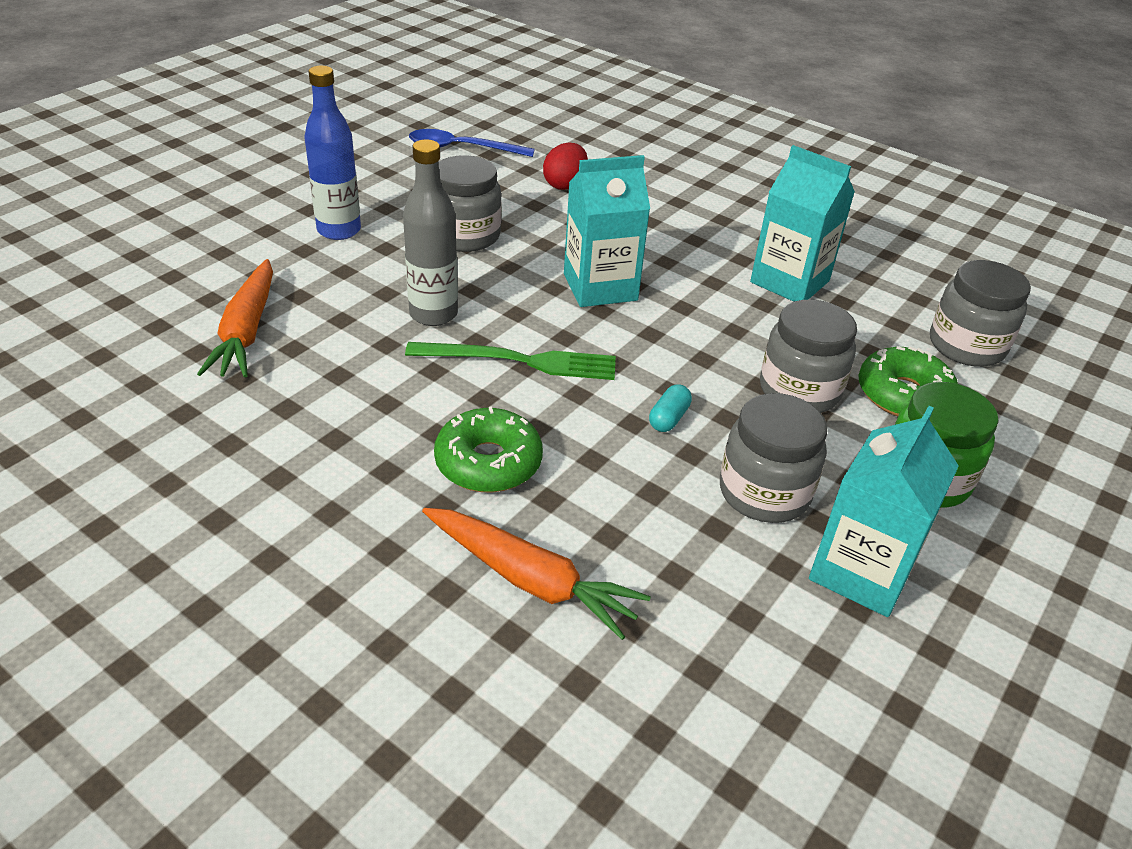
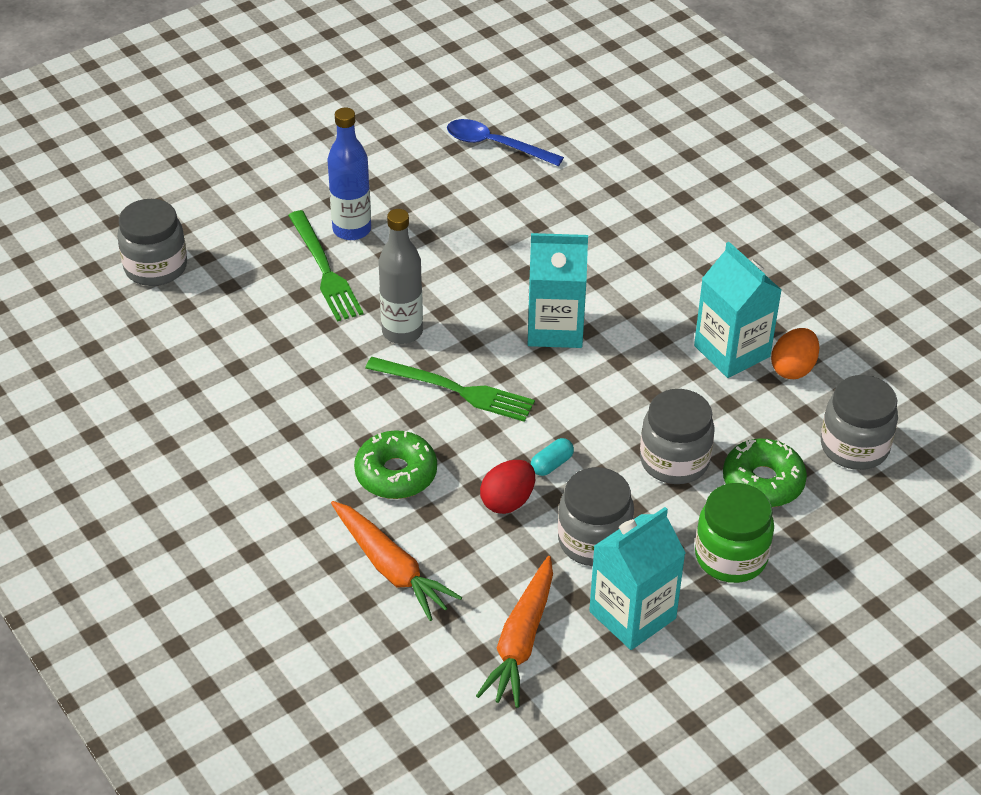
camera: 20 degrees right, 5 degrees up
(247, 330) = (251, 322): orange carrot -> orange carrot (521, 640)
(321, 269) = (324, 269): none -> green fork
(465, 236) = (459, 253): grey jar -> grey jar (155, 267)
(565, 184) = (575, 205): red egg -> red egg (507, 501)
(858, 287) = (793, 368): none -> orange egg

